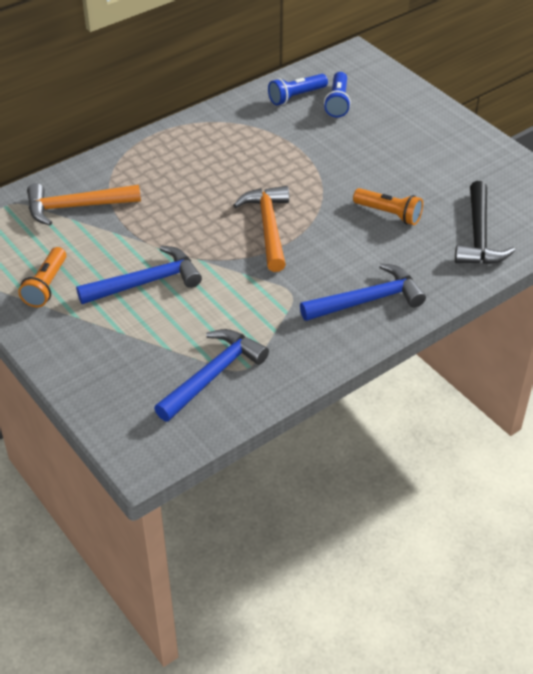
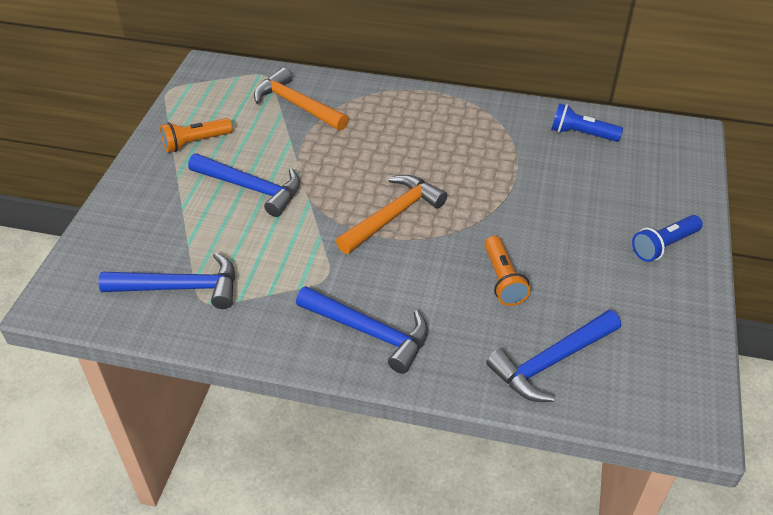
camera: 50 degrees right, 0 degrees up
(338, 102) = (609, 161): blue flashlight -> blue flashlight (664, 246)
(479, 235) = (551, 362): black hammer -> blue hammer

